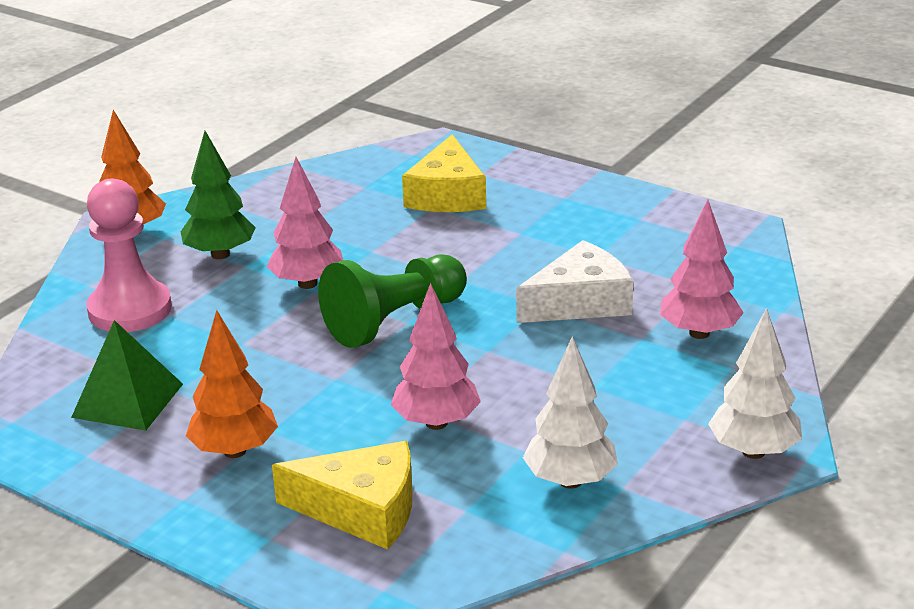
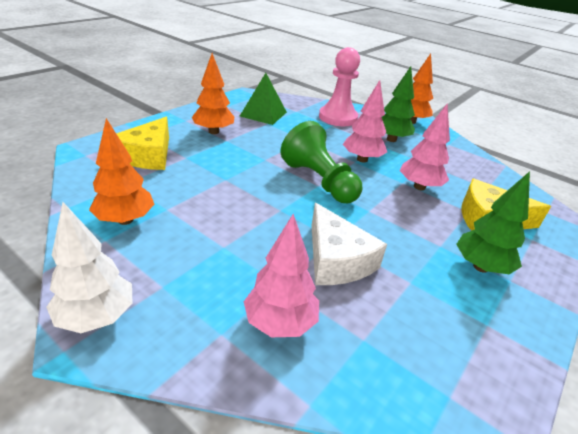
camera: 90 degrees right, 5 degrees up
(436, 423) = (210, 183): pink tree -> pink tree (419, 187)
(550, 211) = (481, 267): none -> green tree
(570, 481) = (125, 220): white tree -> orange tree

